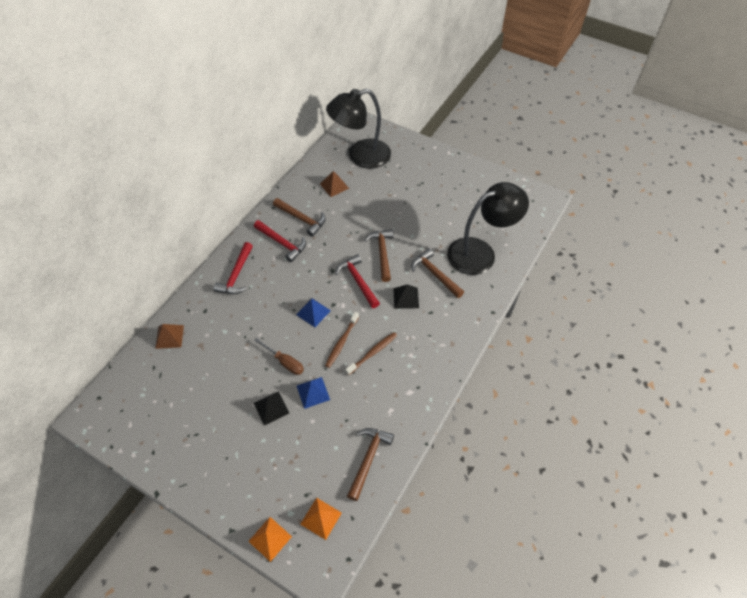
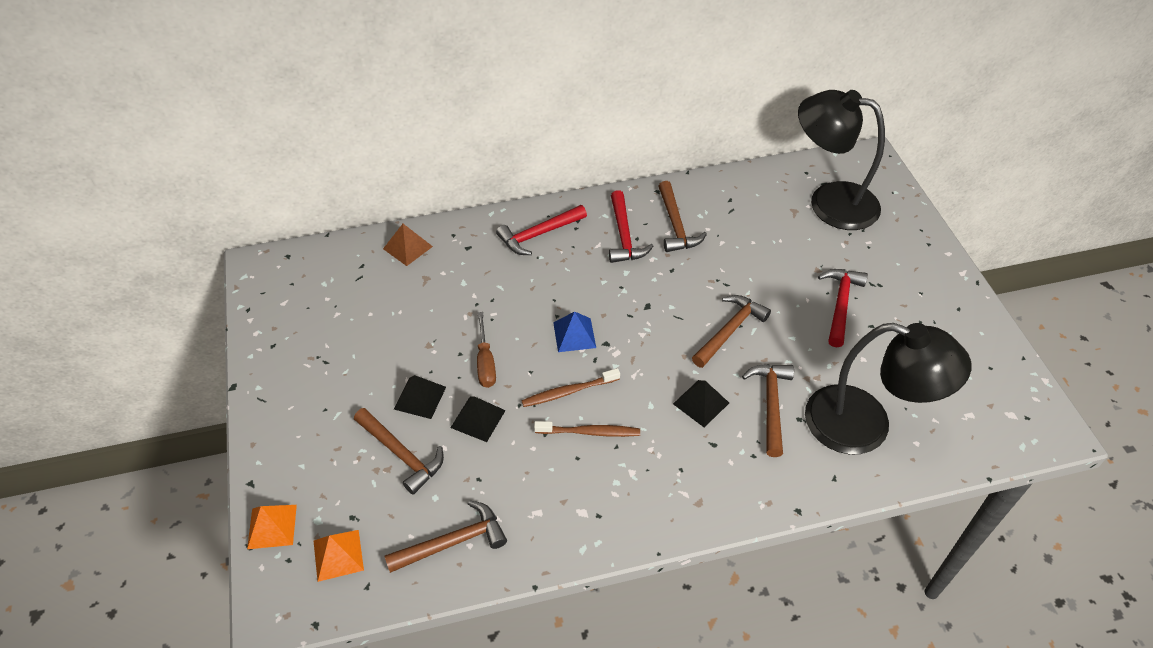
camera: 45 degrees right, 5 degrees down
(295, 443) = (401, 454): none -> brown hammer
(313, 392) = (478, 419): blue pyramid -> black pyramid
(334, 186) = (757, 214): brown pyramid -> none
(358, 281) = (664, 340): red hammer -> red hammer (840, 305)

